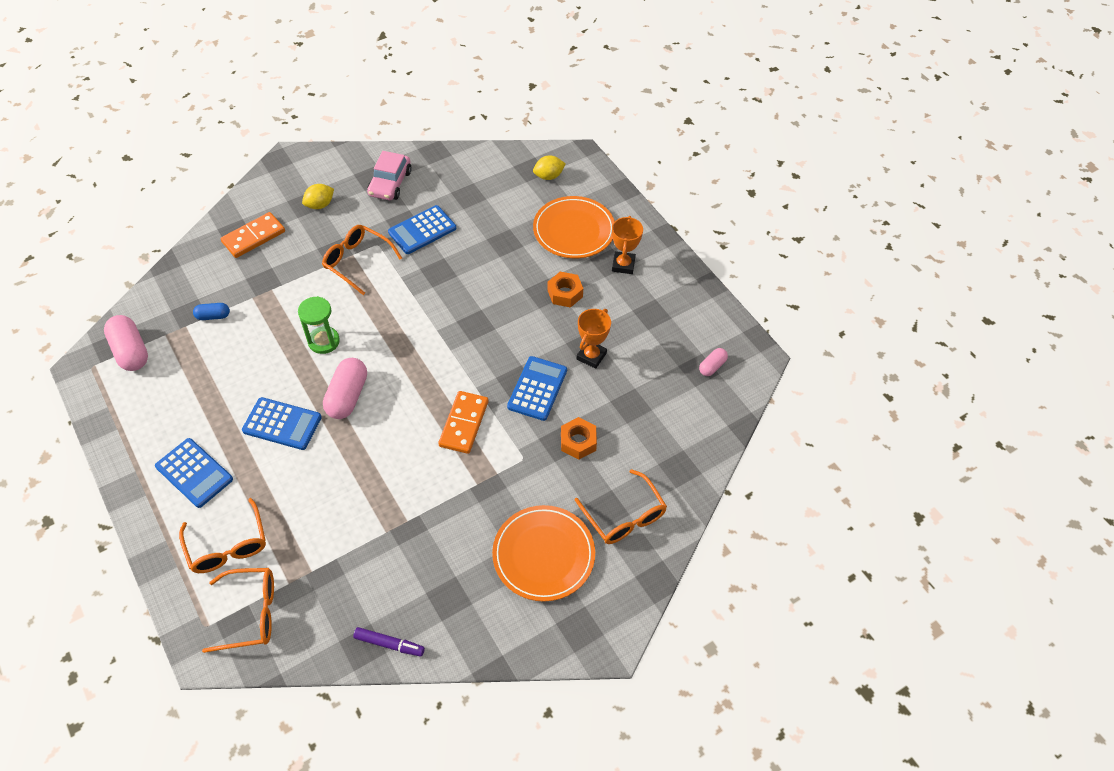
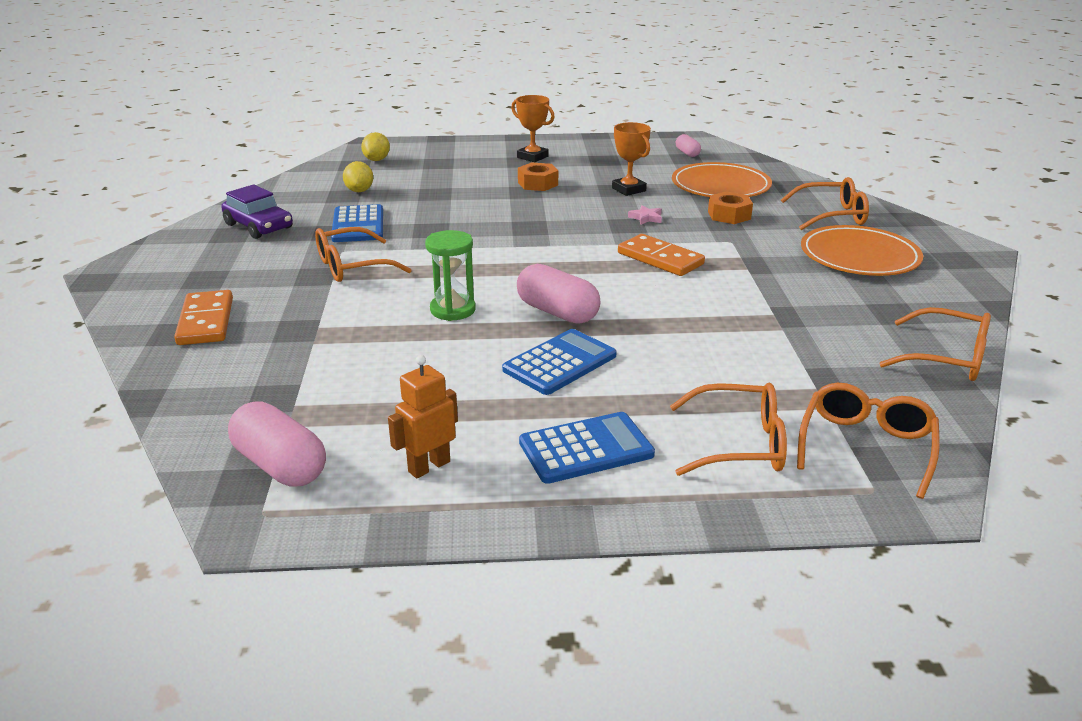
camera: 60 degrees left, 25 degrees down
(131, 351) = (280, 465): pink capsule -> pink capsule turned 45 degrees clockwise
(152, 411) = (429, 466): none -> orange robot
(213, 316) = (306, 378): blue capsule -> none
(320, 205) = (223, 269): yellow lemon -> yellow lemon (359, 191)
(389, 644) = (947, 358): purple marker -> orange glasses
(390, 183) = (259, 226): pink car -> purple car
(537, 388) = (646, 218): blue calculator -> pink star
(574, 230) = (463, 165): orange plate -> orange plate (720, 186)

